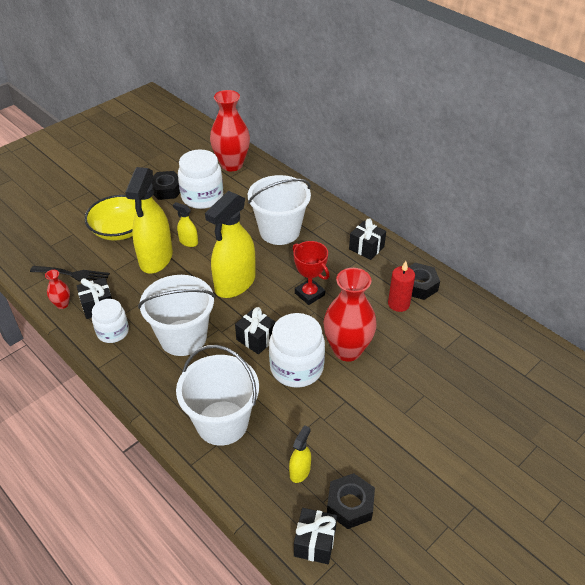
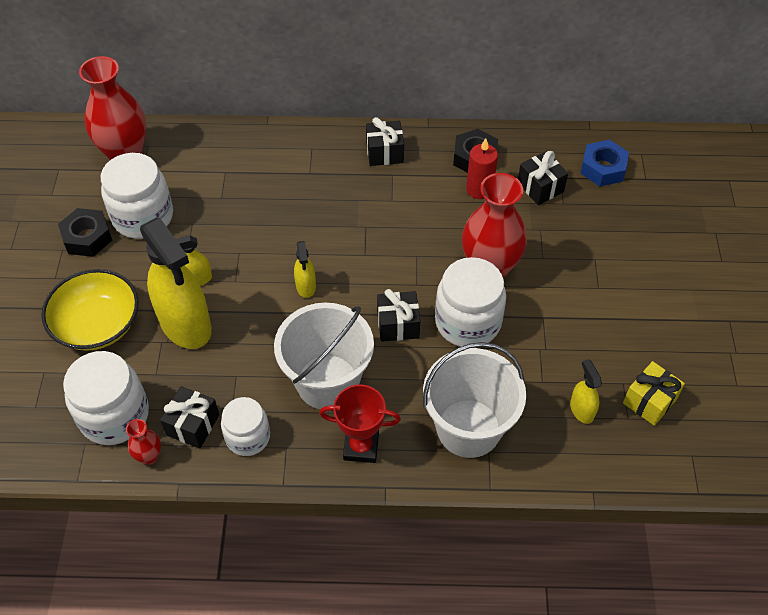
camera: 45 degrees left, 10 degrees up
(73, 275) = (114, 415): black fork -> white jar
(235, 283) = (306, 286): yellow spray bottle -> yellow spray bottle, size x0.45
(279, 231) = (278, 196): white bucket -> none
(309, 294) = (390, 241): red trophy -> red trophy (361, 447)
(314, 542) = (661, 455): black gift -> black gift (540, 187)
(350, 505) = (649, 401): black nut -> yellow gift
(499, 348) = (602, 168): none -> blue nut

